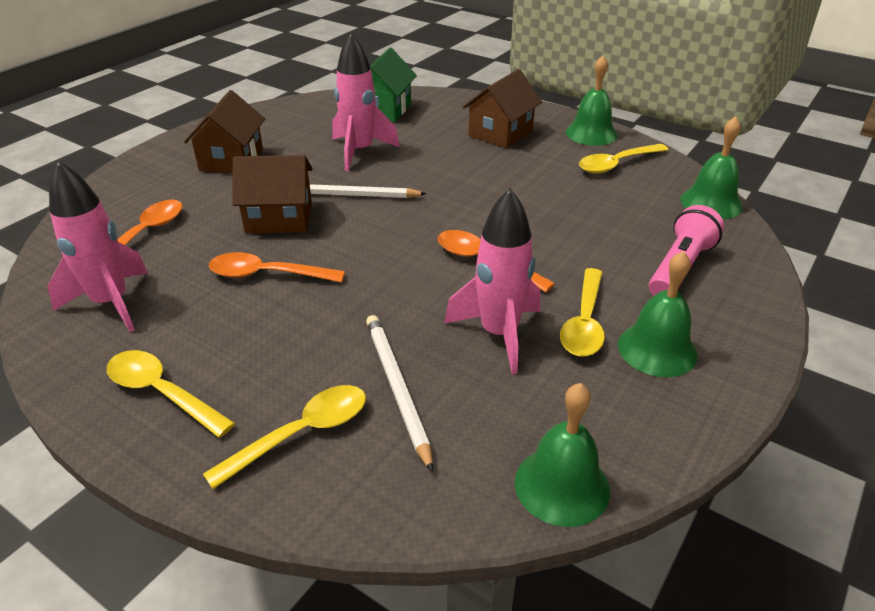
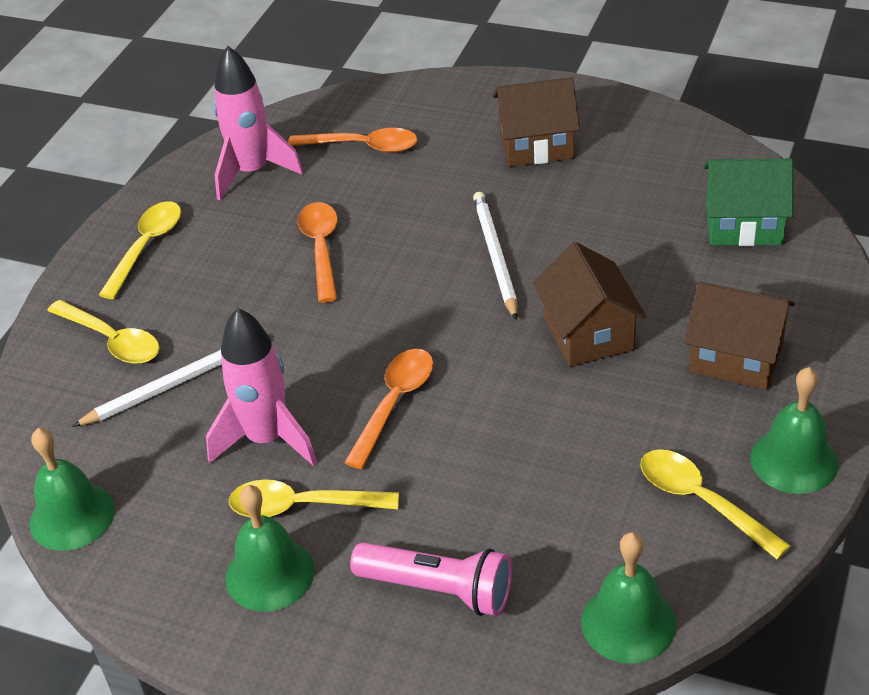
camera: 80 degrees right, 5 degrees up
(279, 218) = (426, 222): brown house -> brown house (588, 333)
(360, 151) = (607, 237): pink rocket -> none

